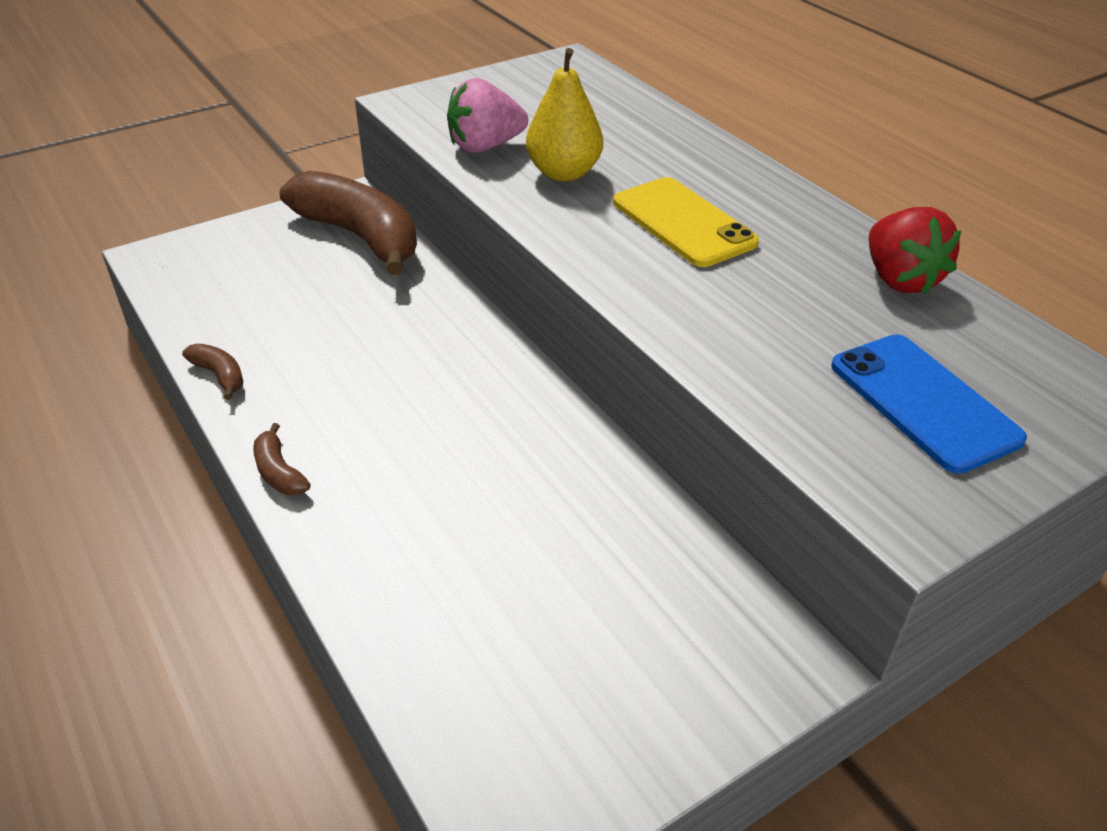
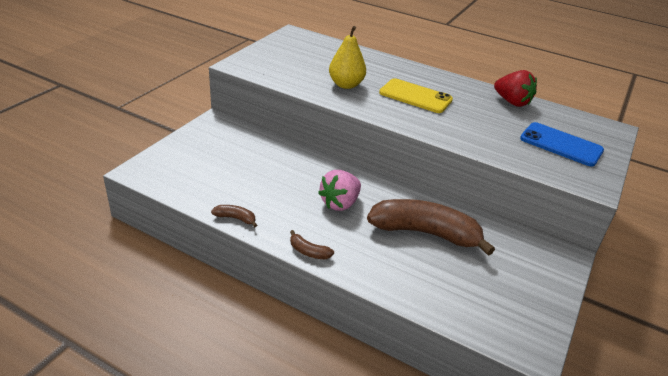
camera: 30 degrees left, 5 degrees down
(360, 237) = (239, 137): brown banana -> brown banana (425, 233)
(485, 146) = (299, 79): pink strawberry -> pink strawberry (340, 203)

